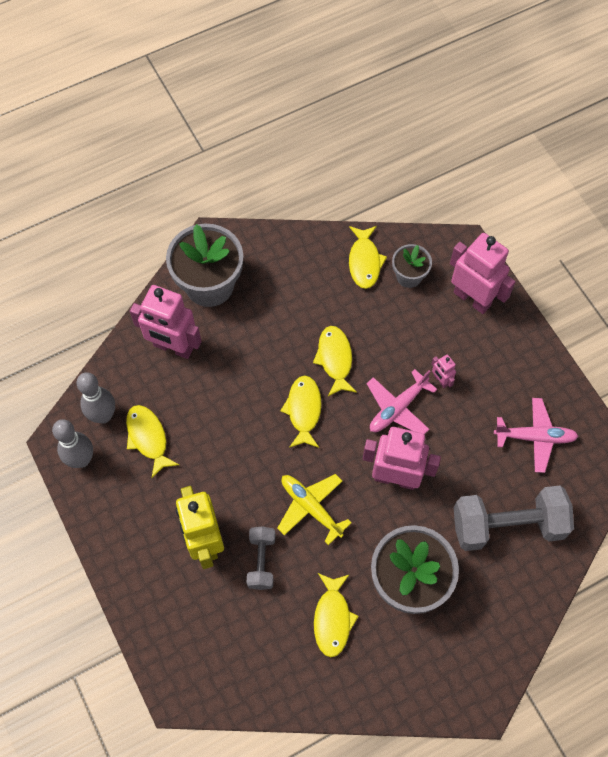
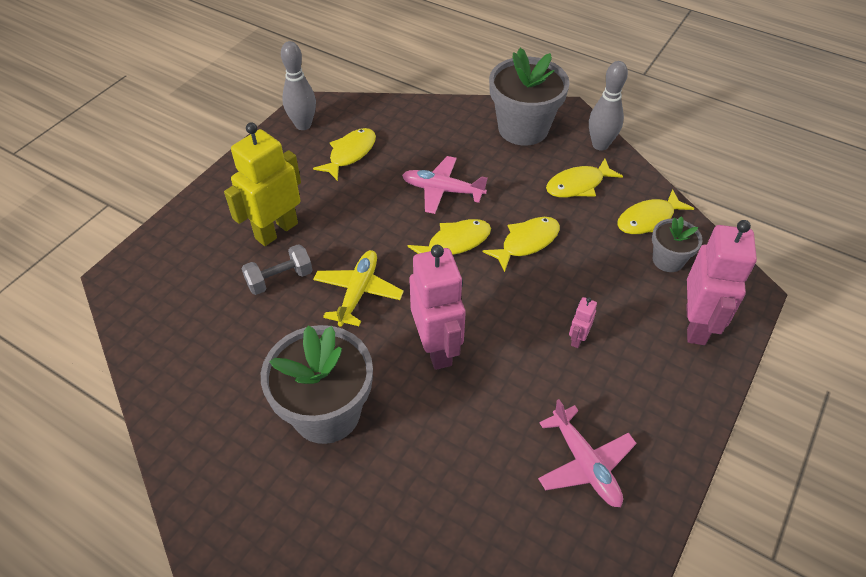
camera: 60 degrees right, 15 degrees down
(103, 416) = (351, 120): grey bowling pin -> grey bowling pin (600, 145)
(173, 347) = (445, 132): pink robot -> none
(332, 619) = (249, 362): yellow fish -> yellow fish (578, 185)
(397, 408) = (515, 315): pink plane -> pink plane (442, 190)
(507, 525) = (454, 484): grey dumbbell -> none

